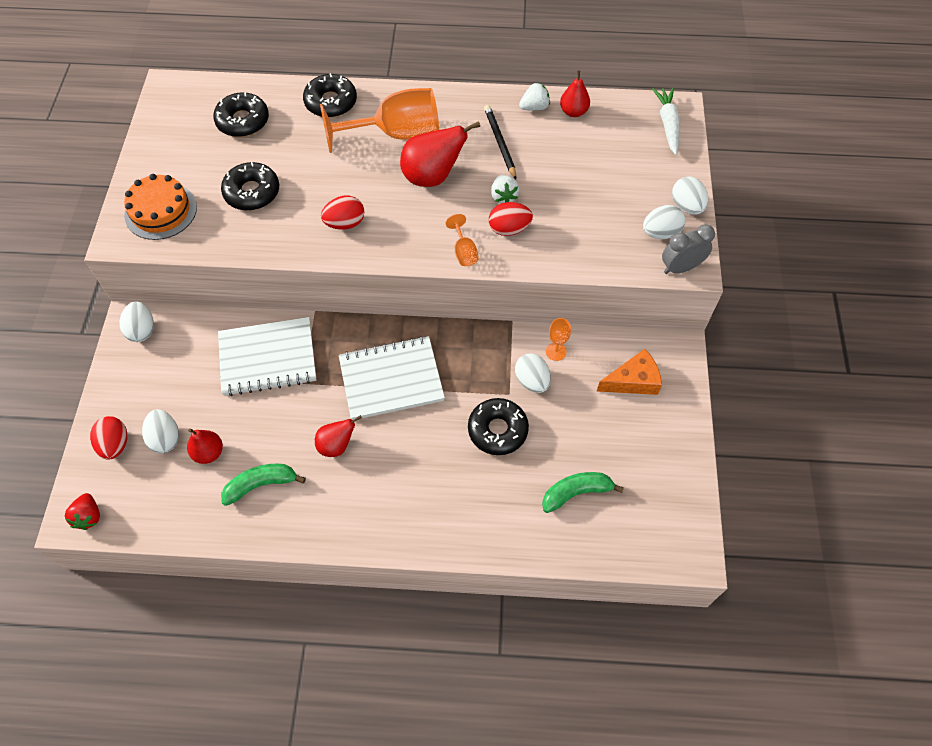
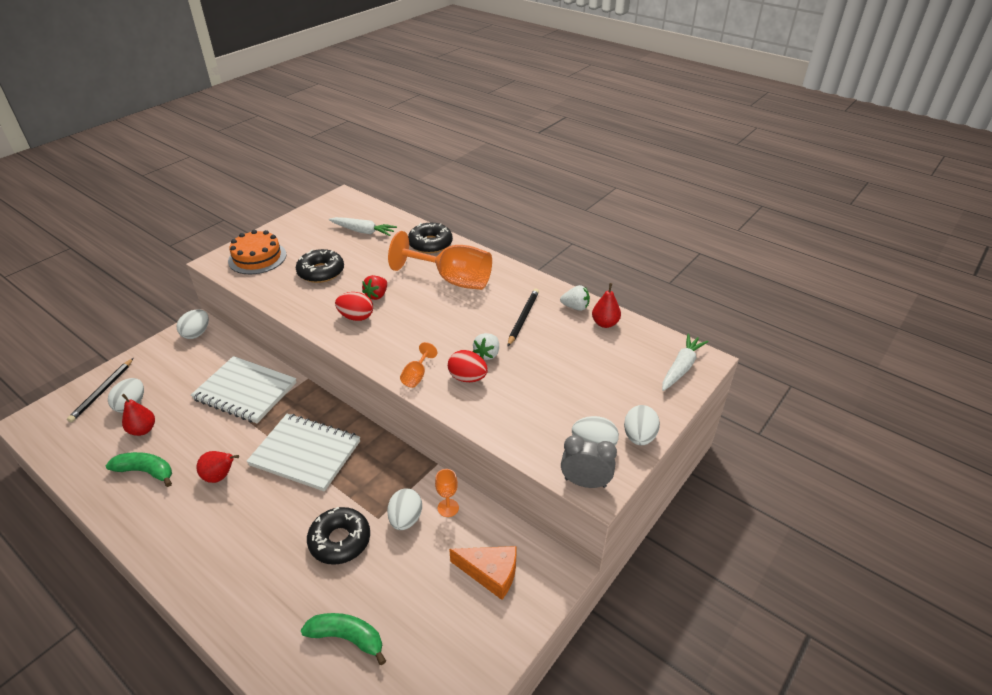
camera: 35 degrees right, 20 degrees down
(89, 516) = (37, 426): red strawberry -> red strawberry (377, 295)
(115, 444) = (102, 391): red egg -> black pencil
(243, 121) = (363, 231): black donut -> white carrot
(432, 177) = (449, 317): red pear -> none

